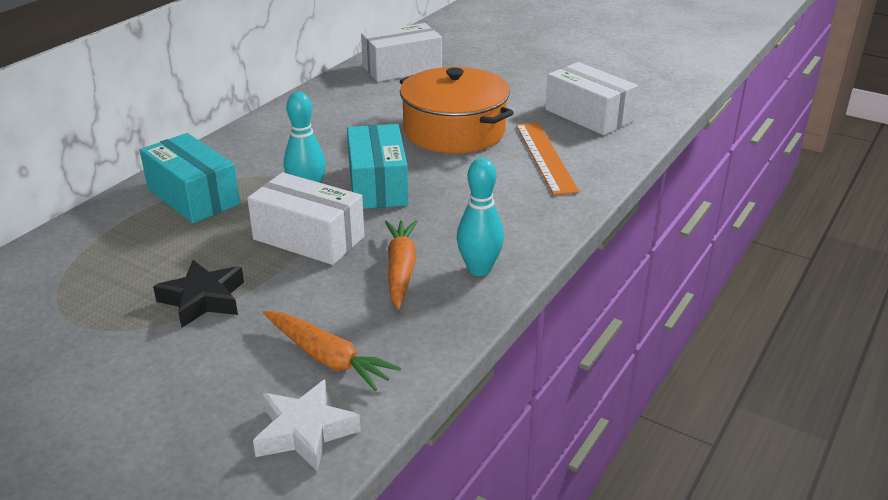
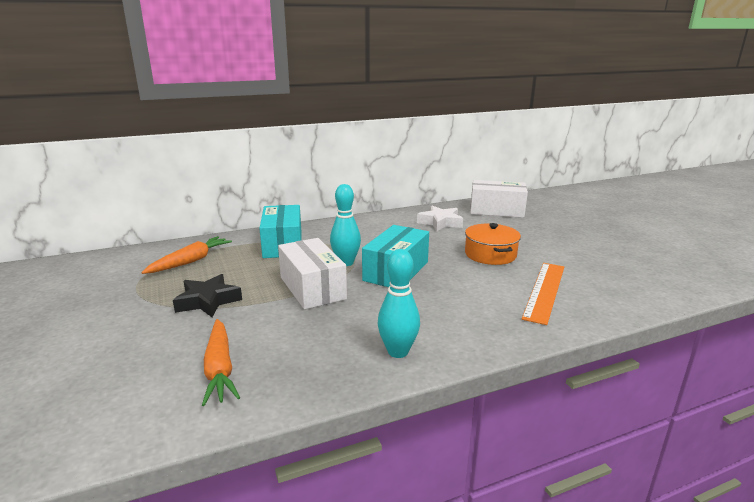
camera: 35 degrees right, 10 degrees down
(305, 432) = (137, 413): white star -> white star (440, 222)
(401, 269) = (342, 329): orange carrot -> orange carrot (190, 261)
(454, 131) = (490, 254): orange pot -> orange pot, size x0.62
(588, 115) = (615, 273): white box -> none

